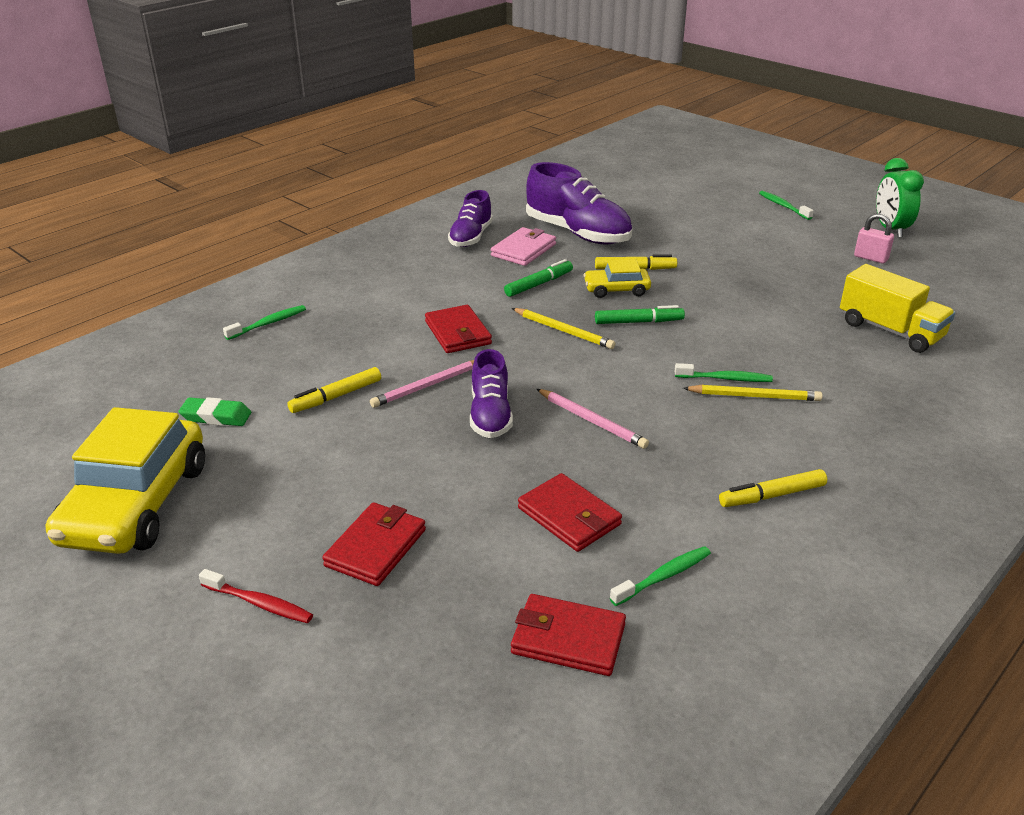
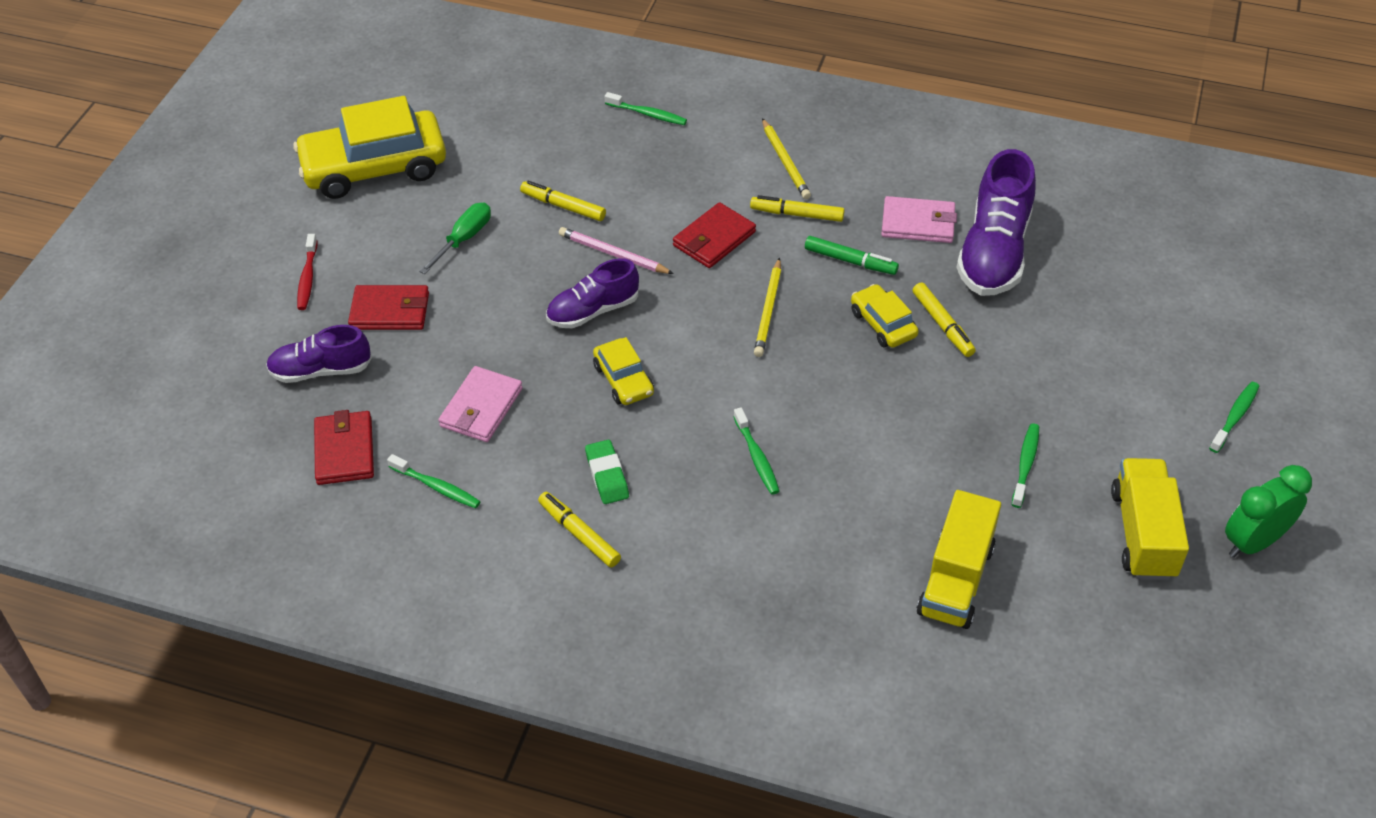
camera: 65 degrees right, 15 degrees up
(216, 416) = (496, 153): green eraser -> green eraser (607, 475)
(317, 467) = (464, 238): none -> green screwdriver
(466, 291) = (797, 214): none -> yellow marker
(471, 237) = (915, 173): purple shoe -> purple shoe (321, 370)
(569, 516) = (481, 408): red wallet -> pink wallet
(591, 421) = (623, 380): pink pencil -> yellow car
(638, 322) = (825, 361): green marker -> none
(754, 396) = (737, 487): yellow pencil -> yellow pencil (785, 161)
(790, 277) = (1025, 464): none -> green toothbrush
(870, 258) = (1143, 534): pink padlock -> yellow truck

